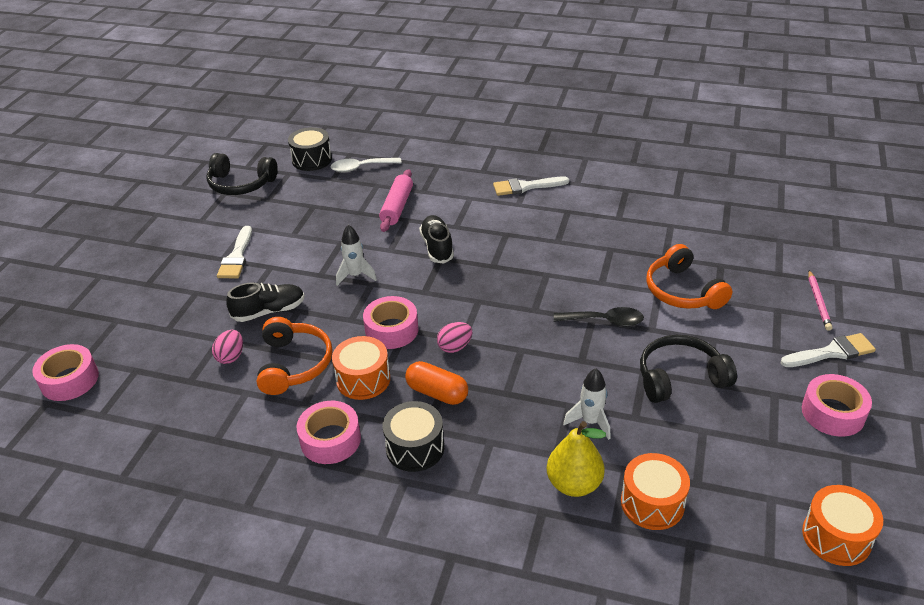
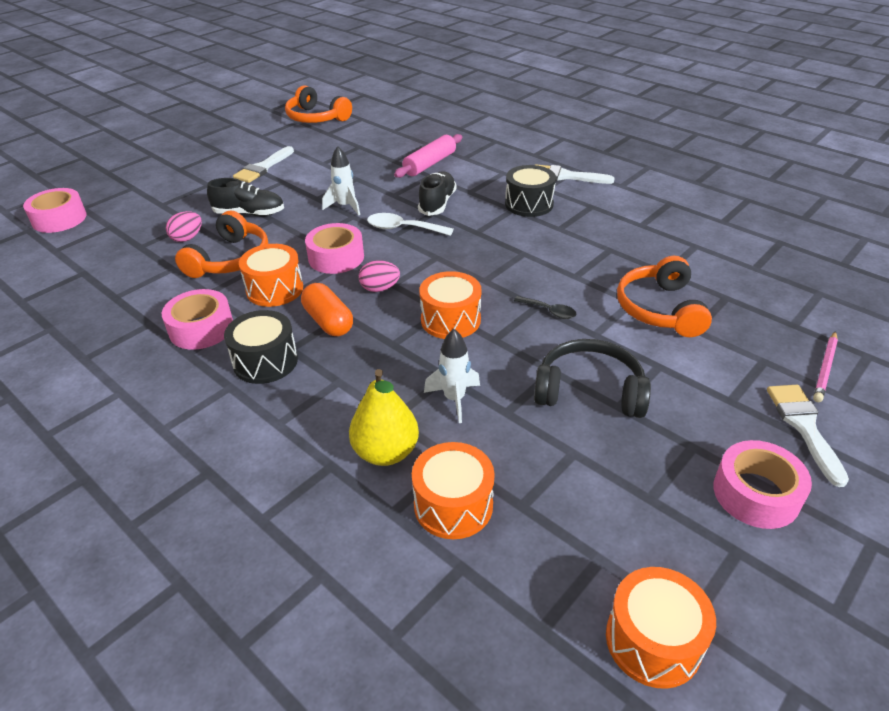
camera: 25 degrees right, 0 degrees up
(241, 184) = (316, 118): black headphones -> orange headphones
(312, 159) = (389, 113): black drum -> black drum (529, 204)
(360, 168) = (425, 128): white spoon -> white spoon (403, 228)
(535, 355) = (450, 320): none -> orange drum
(605, 321) = (549, 311): black spoon -> black spoon, size x0.64
(831, 352) = (804, 427): white brush -> white brush turned 105 degrees counterclockwise

